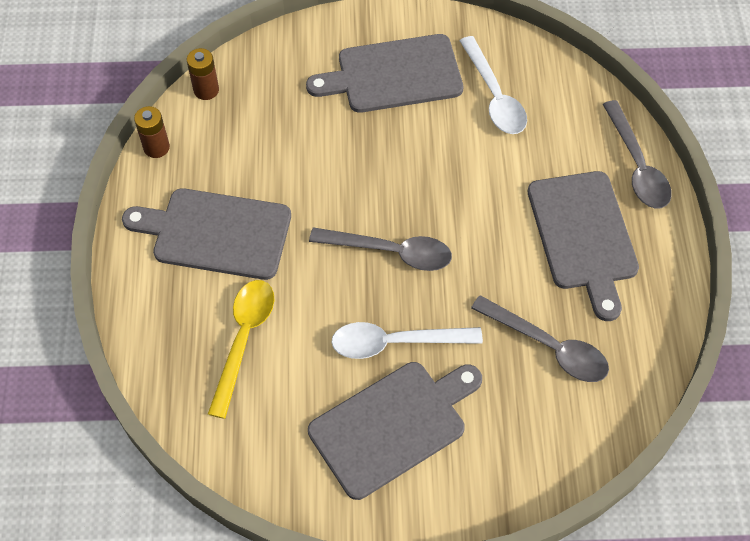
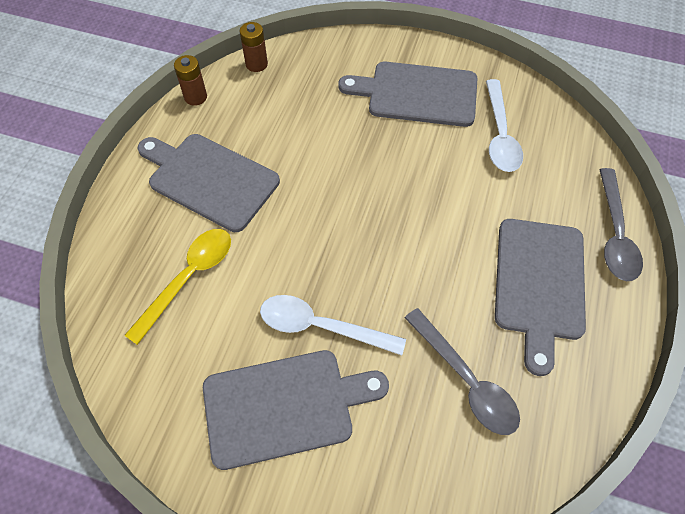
camera: 20 degrees right, 0 degrees up
(391, 252) = (352, 242): grey spoon -> none

